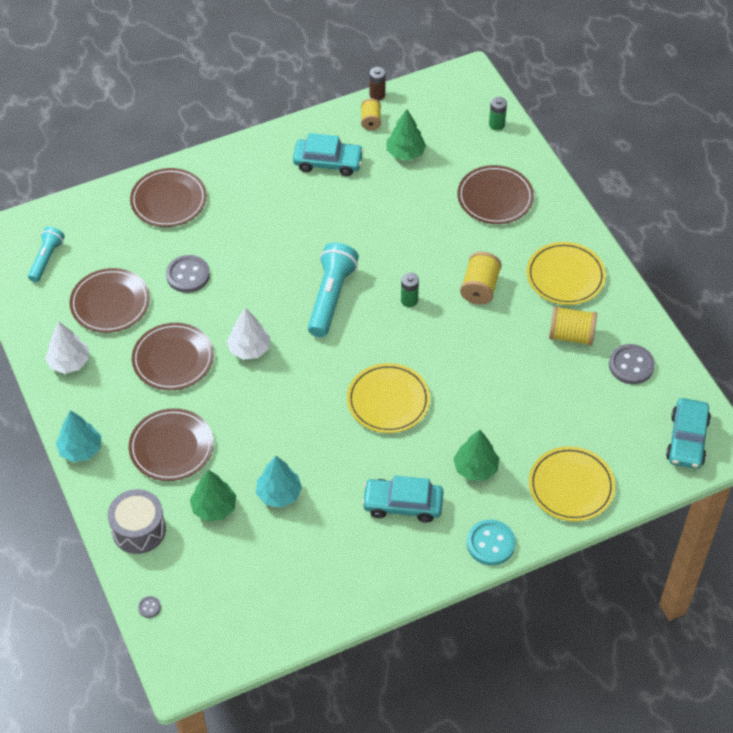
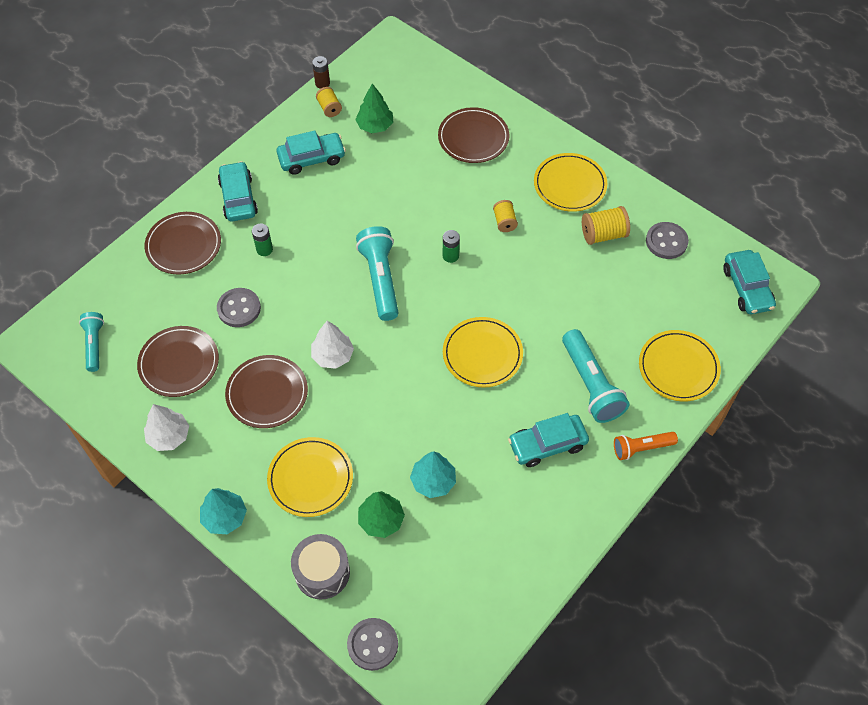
camera: 25 degrees left, 5 degrees up
(149, 607) = (372, 644): grey button -> grey button, size x2.18
(171, 447) = (310, 478): brown plate -> yellow plate
(240, 175) = (238, 198): none -> turquoise car
(475, 468) = (591, 385): green tree -> turquoise flashlight
(480, 288) = (504, 222): yellow spool -> yellow spool, size x0.65
(490, 543) = (641, 448): turquoise button -> orange flashlight
(496, 124) = (439, 74): green battery -> green battery (264, 249)

